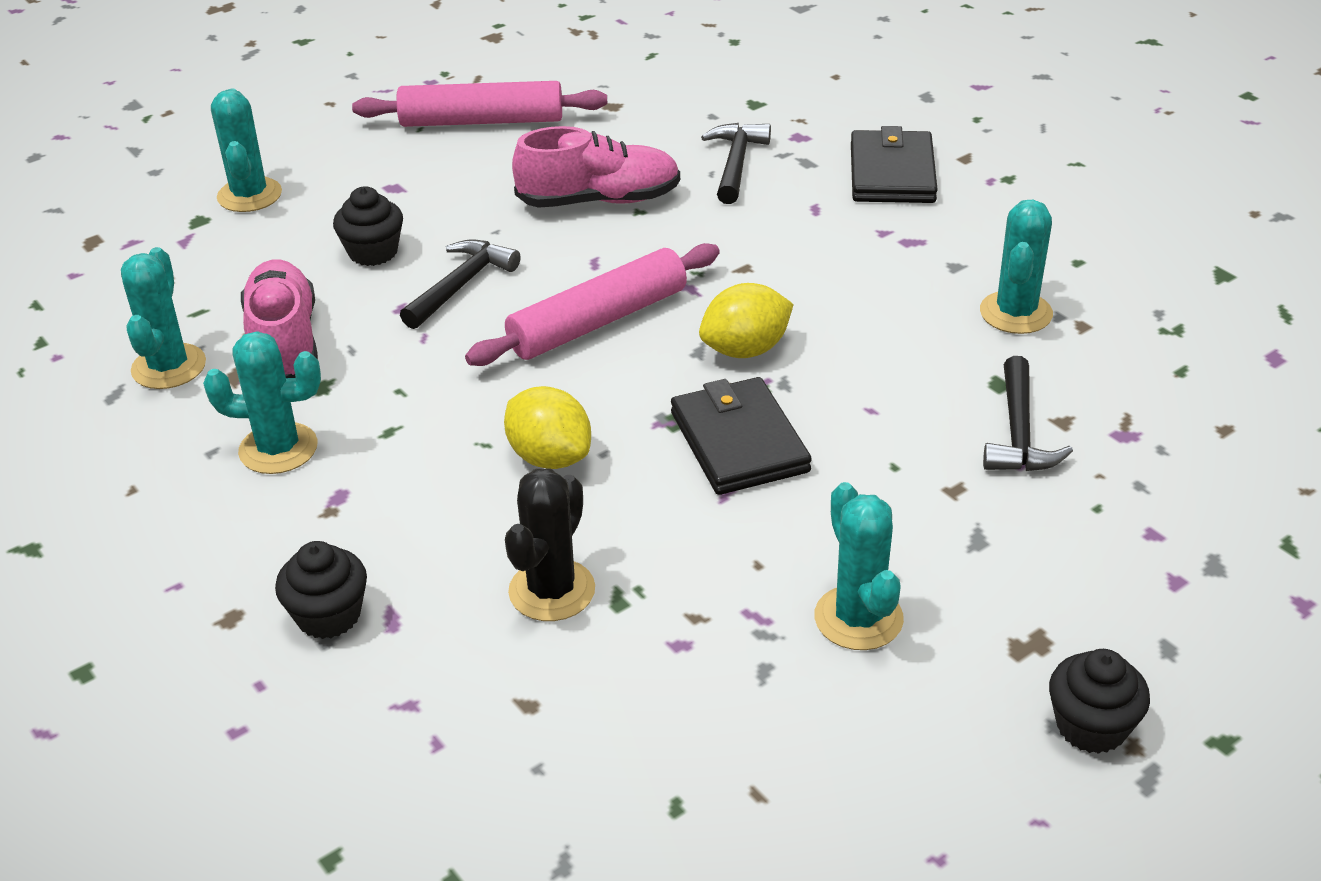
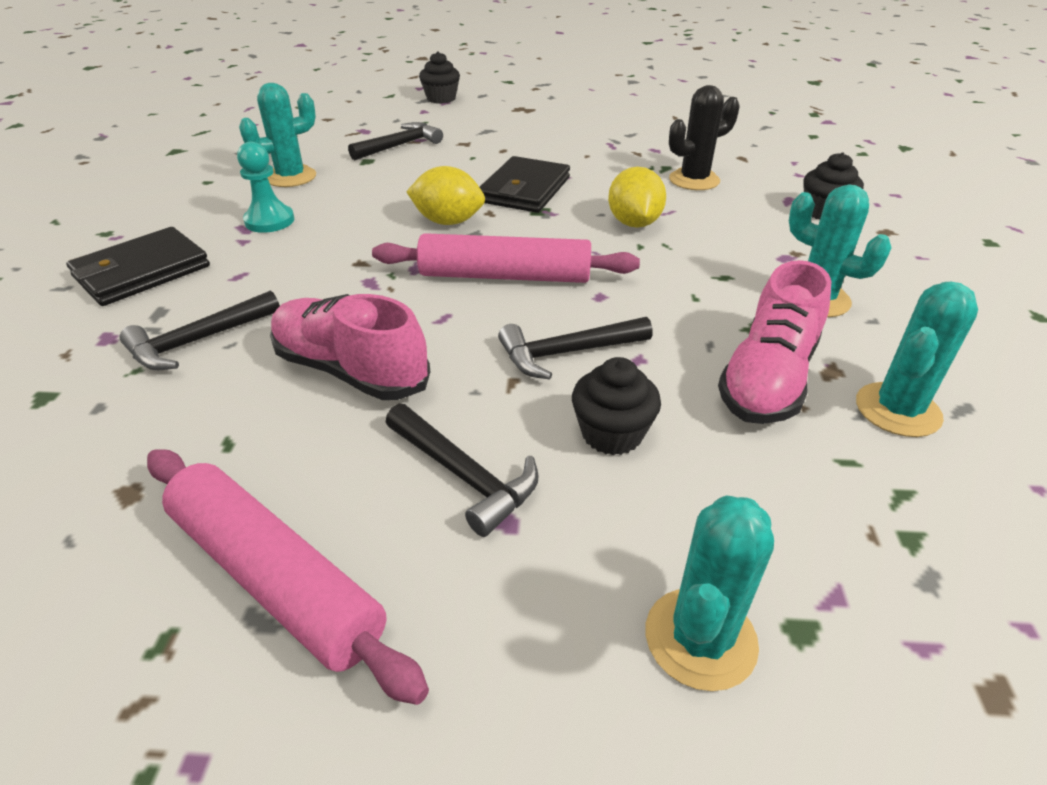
camera: 140 degrees left, 0 degrees up
(442, 191) = (464, 476): none -> black hammer
(858, 618) = (572, 131): turquoise cactus -> none
(908, 259) = (269, 221): none -> turquoise pawn
(1091, 726) = (540, 93): black cupcake -> black cupcake (441, 99)

